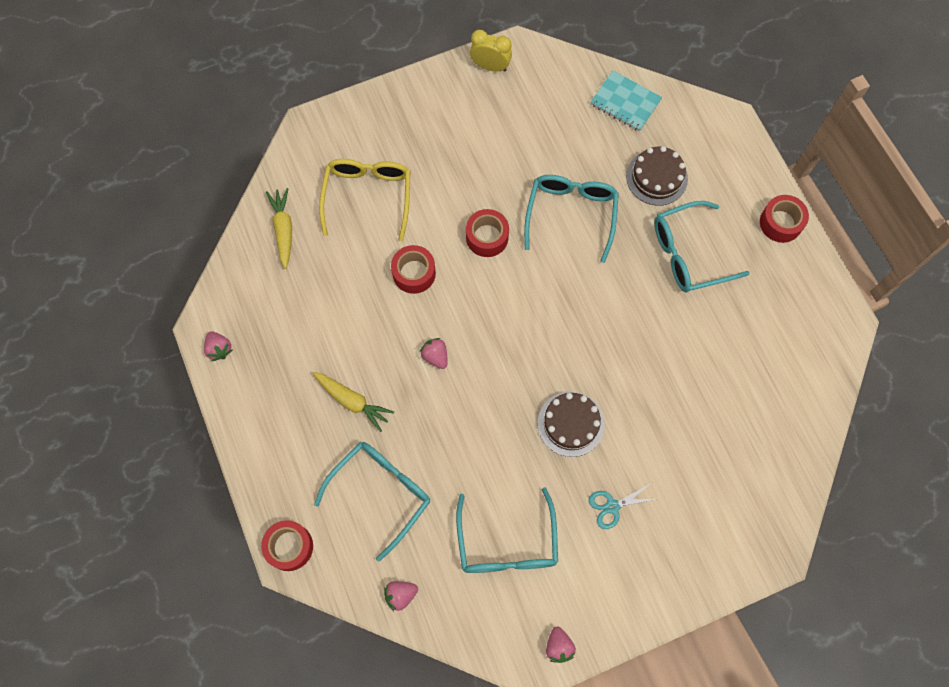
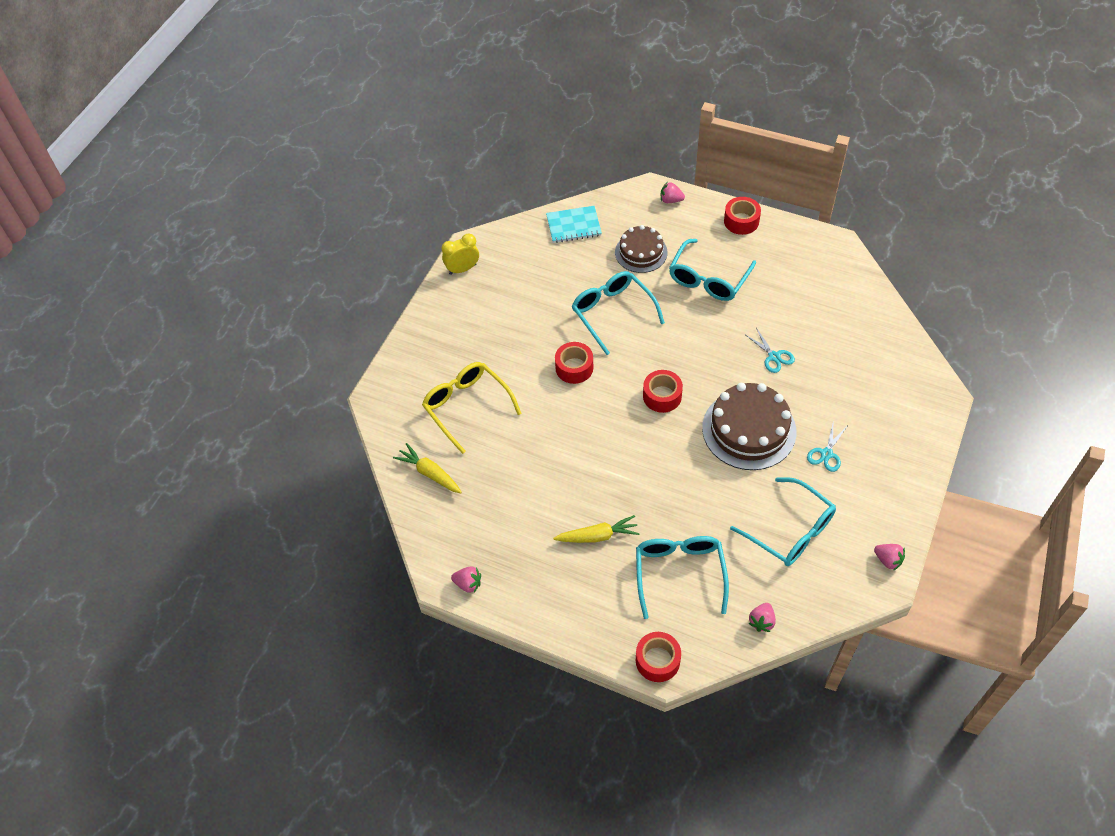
camera: 40 degrees left, 15 degrees down
(414, 273) = (550, 427): red tape -> red tape (662, 396)
(435, 356) = (621, 463): pink strawberry -> pink strawberry (671, 200)
(570, 424) = (749, 429): brown cake -> brown cake, size x1.60
(666, 377) = (774, 356): none -> turquoise scissors

